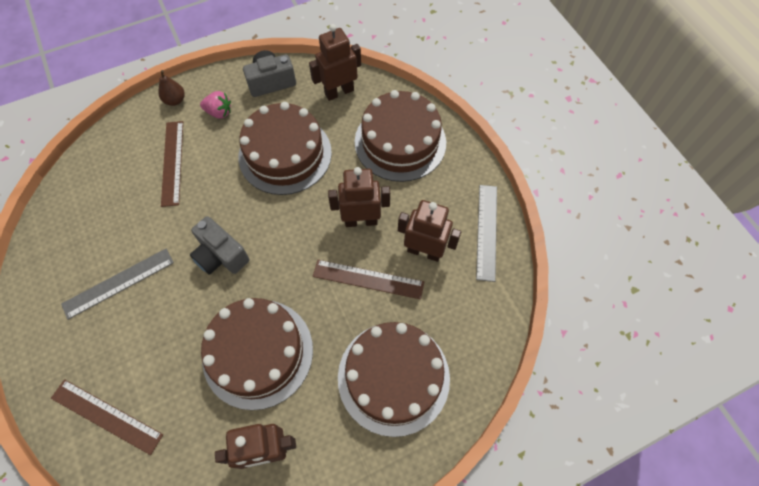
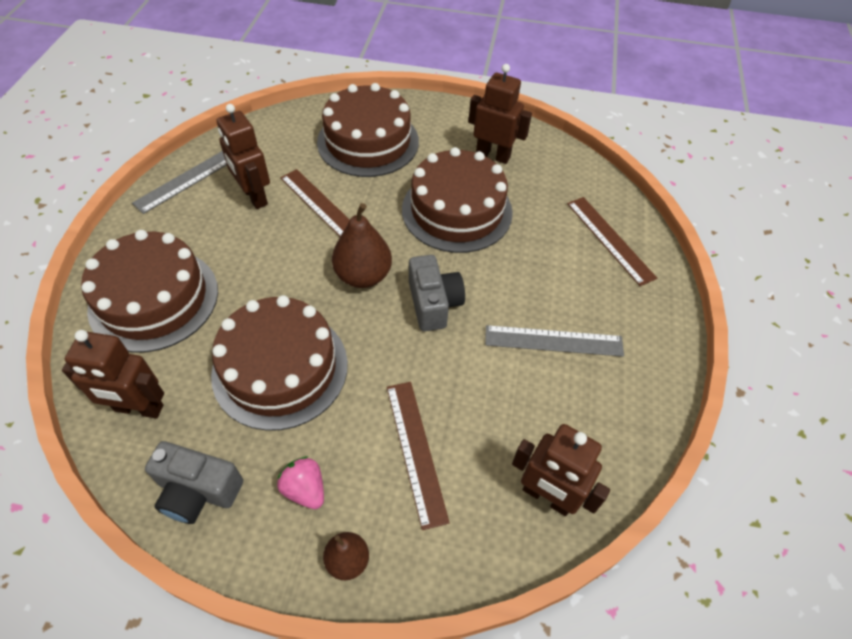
camera: 145 degrees left, 10 degrees down
(172, 162) = (416, 451): brown ruler -> brown ruler turned 45 degrees counterclockwise
(286, 243) = (363, 276): none -> brown pear
(361, 221) = (277, 251): brown robot -> brown robot (547, 497)

